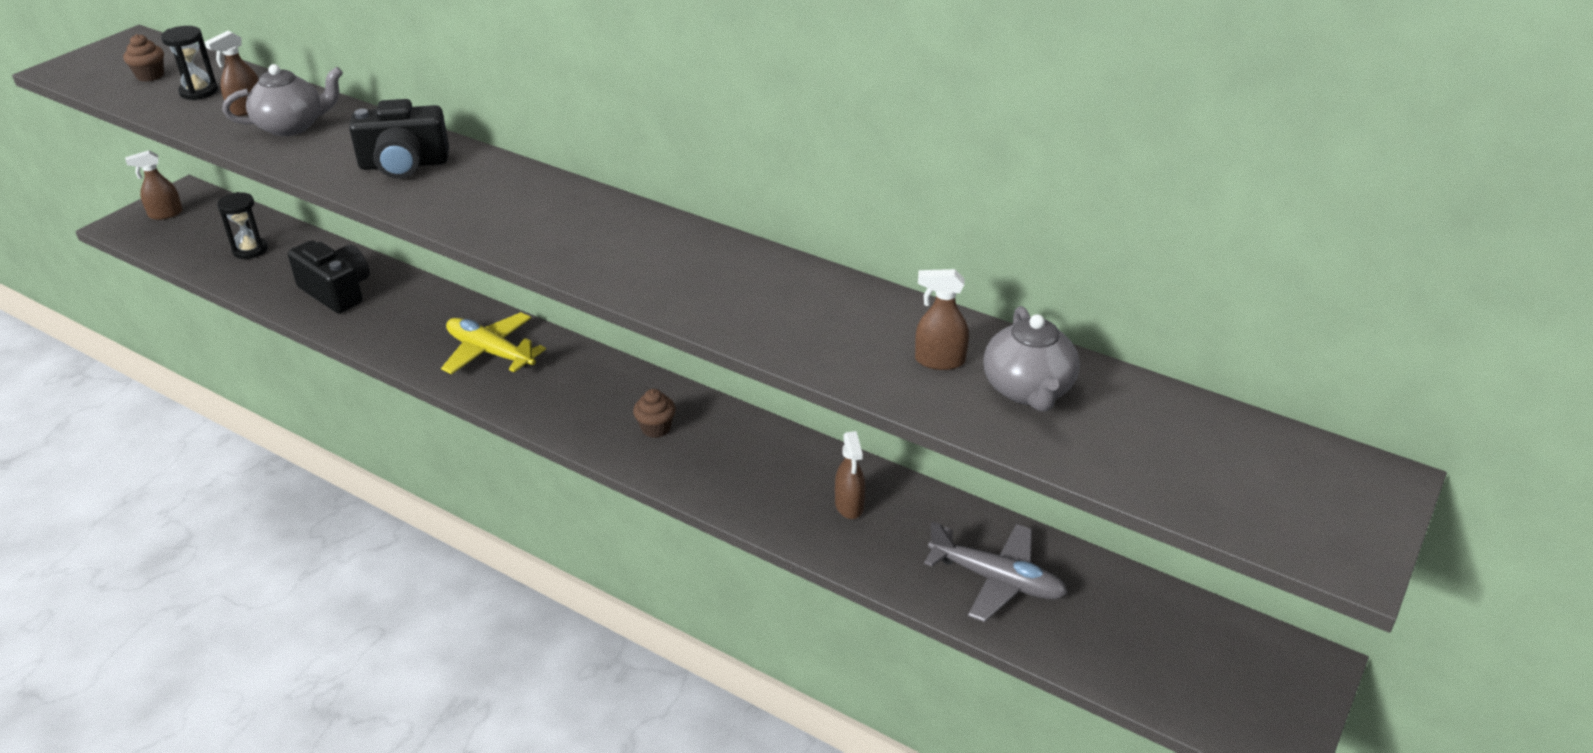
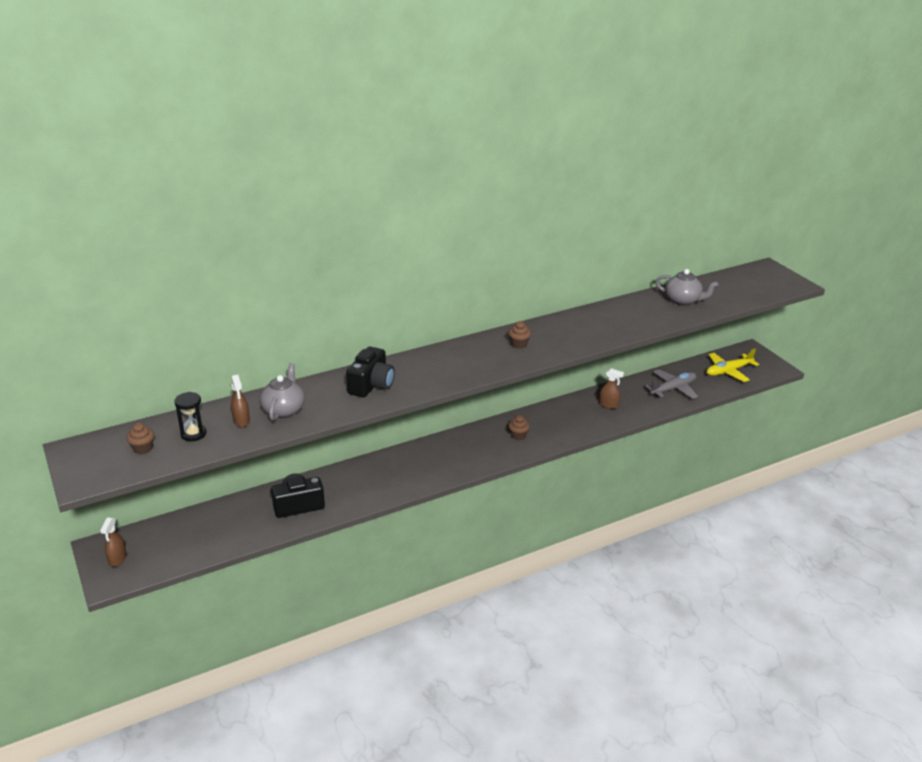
camera: 60 degrees left, 5 degrees down
(250, 250) = (211, 530): black hourglass -> none
(490, 352) = (412, 467): yellow plane -> yellow plane (728, 371)
(642, 249) = (519, 344): none -> brown cupcake
(939, 361) = (653, 310): brown spray bottle -> none

